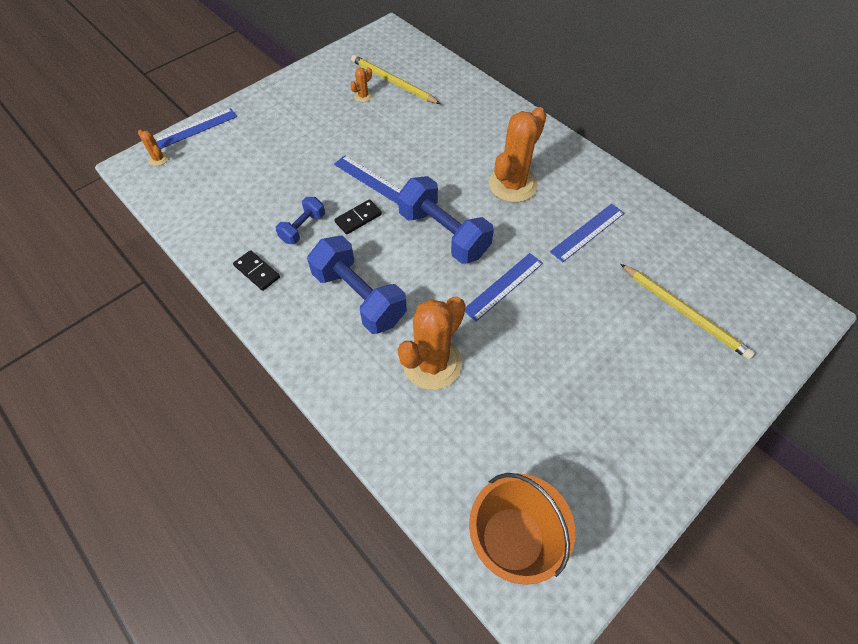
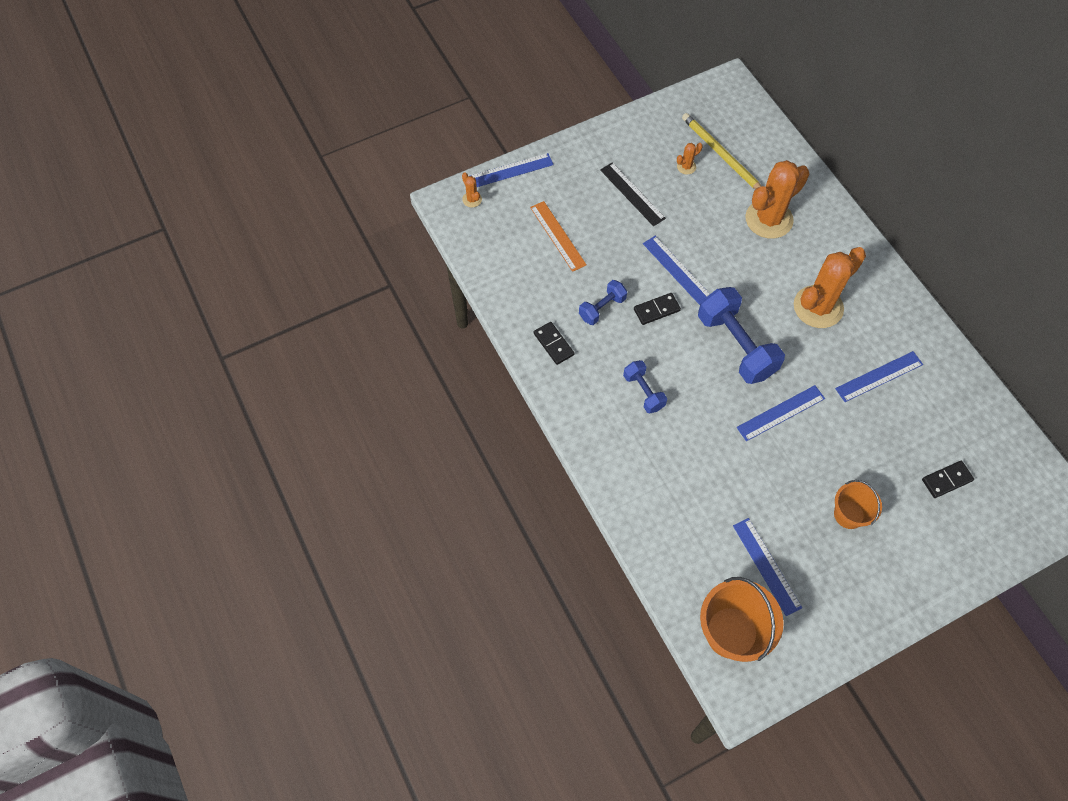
camera: 15 degrees right, 5 degrees up
(249, 173) = (558, 236): none -> orange ruler
(316, 126) = (632, 194): none -> black ruler
(359, 297) = (643, 392): blue dumbbell -> blue dumbbell, size x0.53
(432, 363) = (697, 470): orange cactus -> orange cactus (769, 219)
(531, 449) = (766, 566): none -> blue ruler
(601, 370) = (849, 514): none -> orange bucket
(684, 312) = (946, 480): yellow pencil -> black domino

